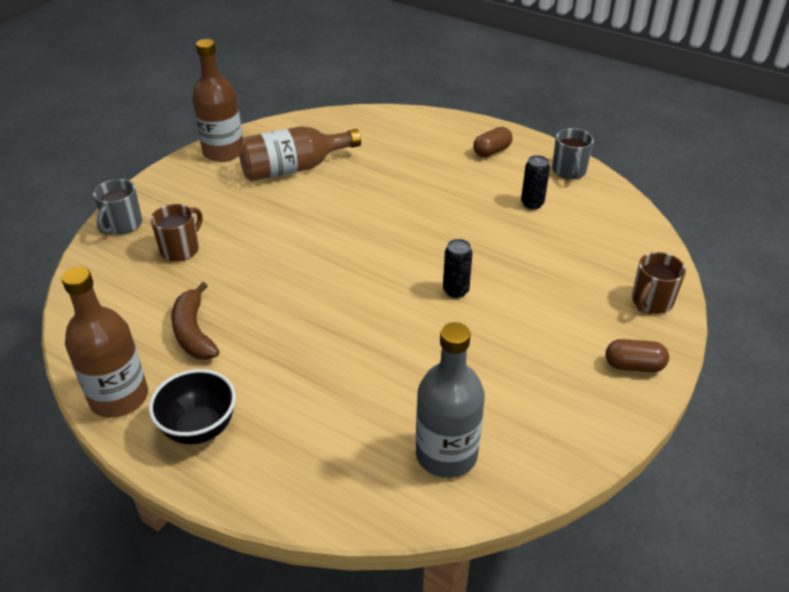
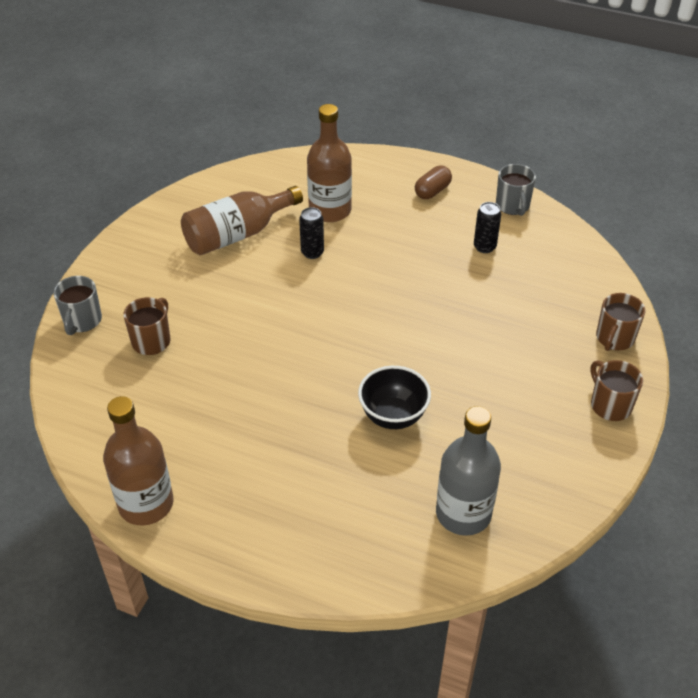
camera: 10 degrees left, 5 degrees up
(193, 332) = (195, 428): brown banana -> none
(199, 428) = (233, 522): black bowl -> black bowl (393, 416)
(223, 152) = (158, 223): brown bottle -> brown bottle (330, 210)
(455, 290) = (433, 351): black can -> black can (312, 252)
(633, 366) = (610, 405): brown capsule -> brown mug

